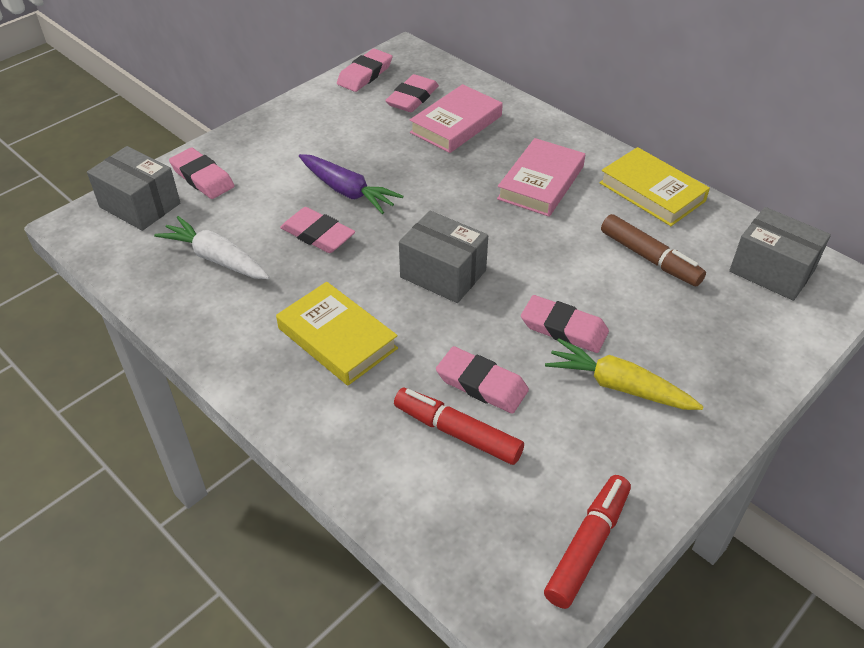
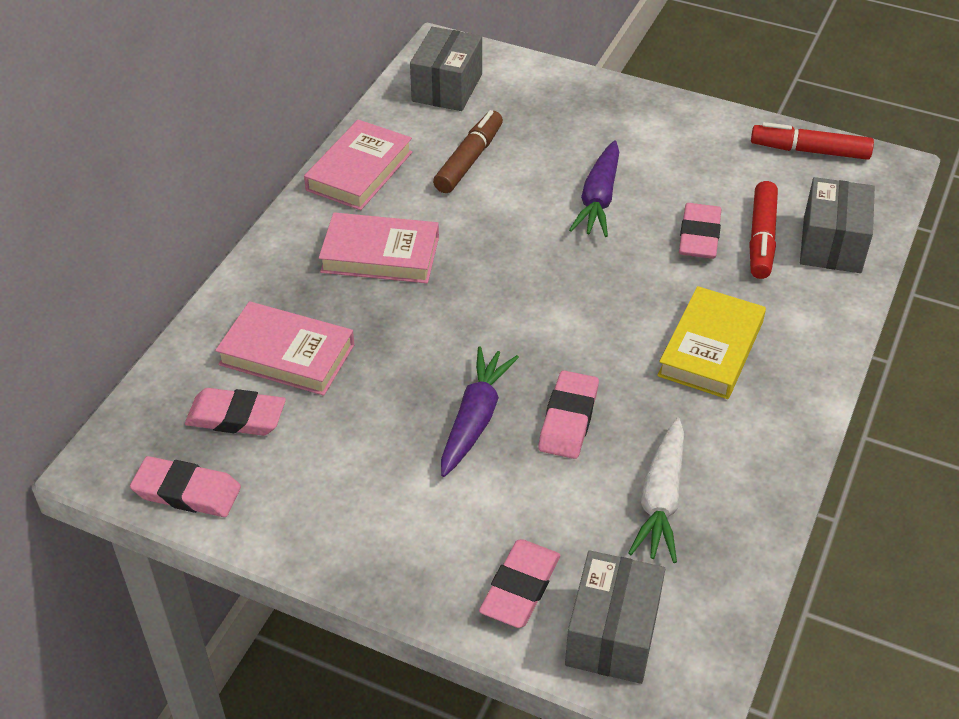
camera: 110 degrees left, 0 degrees up
(443, 274) = (573, 296): grey box -> grey box (832, 244)
(564, 328) = (598, 199): pink eraser -> purple carrot
(619, 386) = (646, 157): yellow carrot -> none
(652, 192) = (359, 171): yellow book -> pink book

